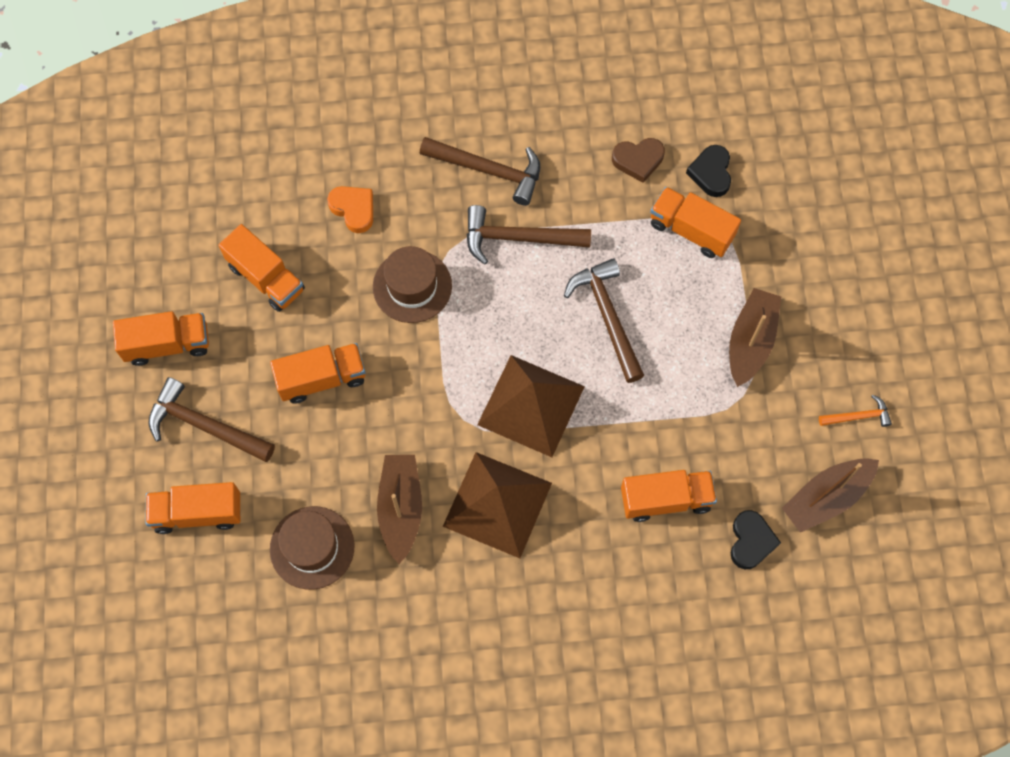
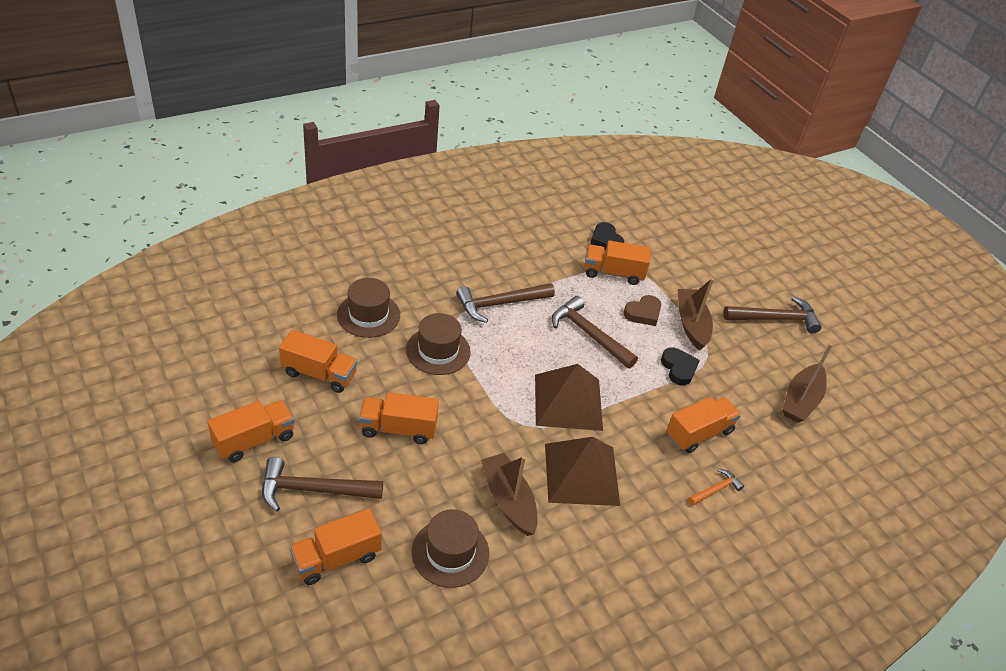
camera: 30 degrees left, 25 degrees down
(322, 379) = (398, 429): orange truck -> orange truck turned 135 degrees counterclockwise
(353, 209) = (368, 315): orange heart -> brown hat
(489, 170) = (456, 271): brown hammer -> brown hammer (775, 319)
(638, 160) = (555, 244): brown heart -> brown heart (643, 313)
(751, 541) = (772, 442): black heart -> black heart (678, 368)
(858, 416) = (786, 348): orange hammer -> orange hammer (716, 489)

